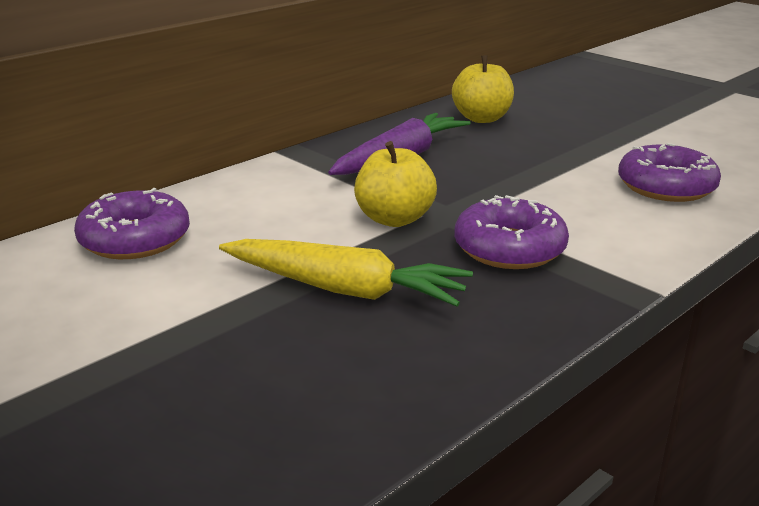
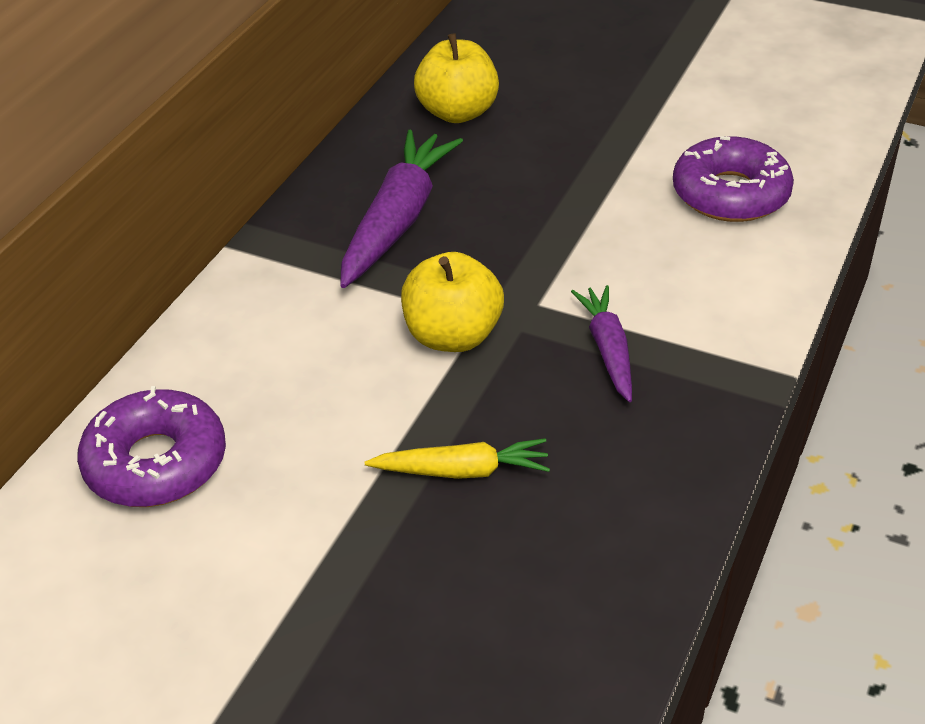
camera: 20 degrees left, 15 degrees up
(344, 289) = (462, 471): yellow carrot -> yellow carrot, size x0.58
(509, 248) = (608, 350): purple donut -> purple carrot

